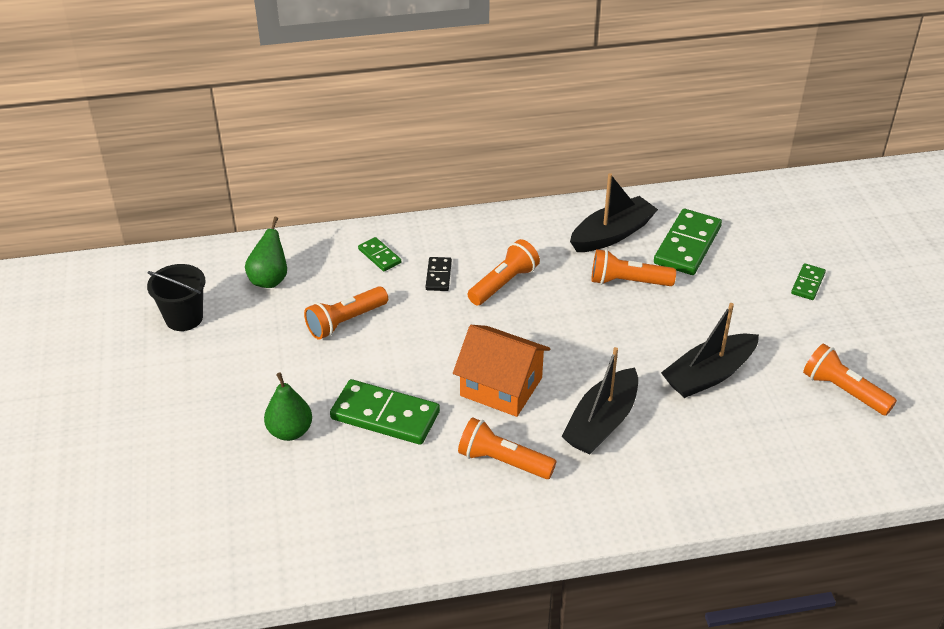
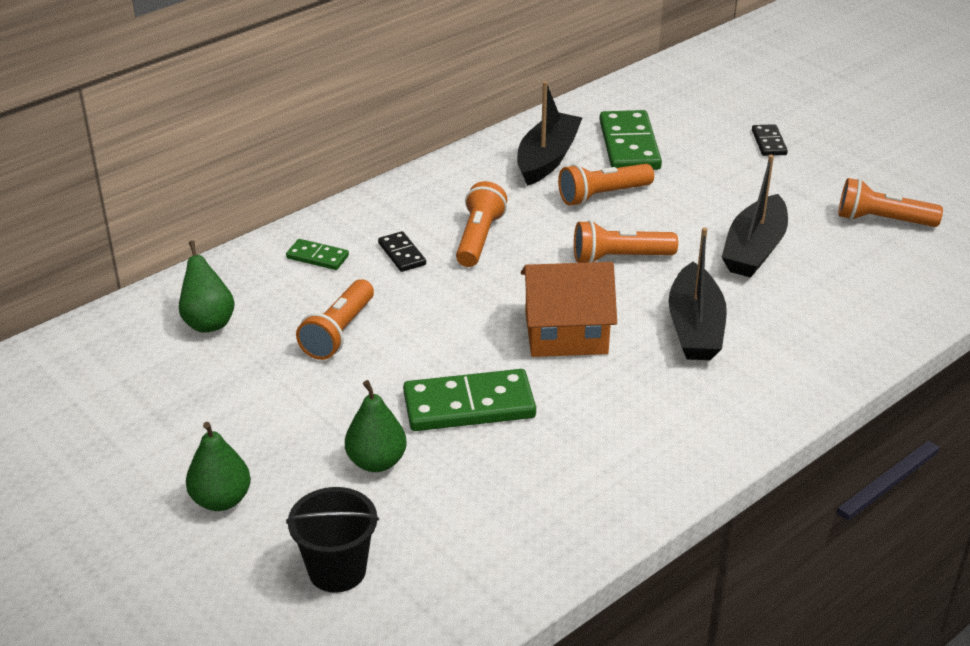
camera: 30 degrees left, 5 degrees down
(175, 415) = (221, 500): none -> green pear
(184, 318) = (137, 397): black bucket -> black bucket (337, 570)
(503, 461) = (632, 399): orange flashlight -> orange flashlight (619, 258)
(807, 283) = (768, 142): green domino -> black domino

